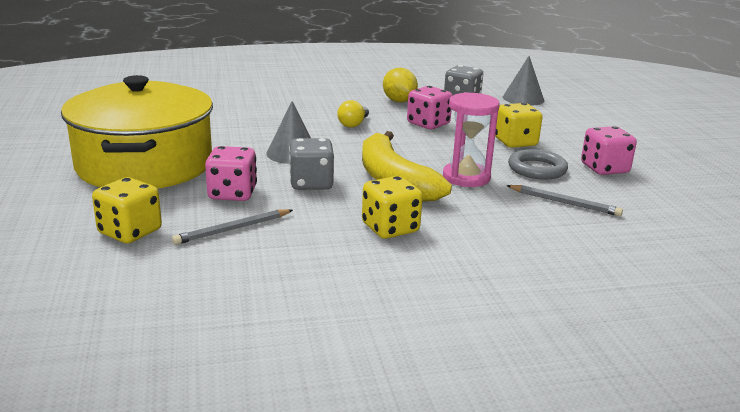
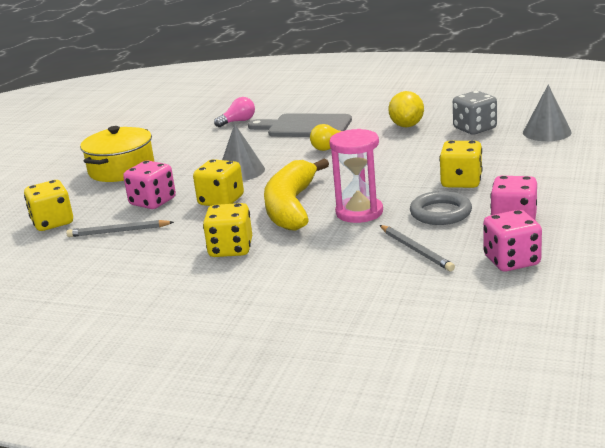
camera: 35 degrees right, 0 degrees up
(145, 165) = (121, 169): yellow pot -> yellow pot, size x0.59
(222, 108) = (238, 121): none -> pink light bulb
(302, 108) = (305, 127): none -> grey cutting board
(311, 183) = (221, 201): grey dice -> yellow dice
(428, 124) = (401, 153): pink dice -> pink dice (511, 261)

